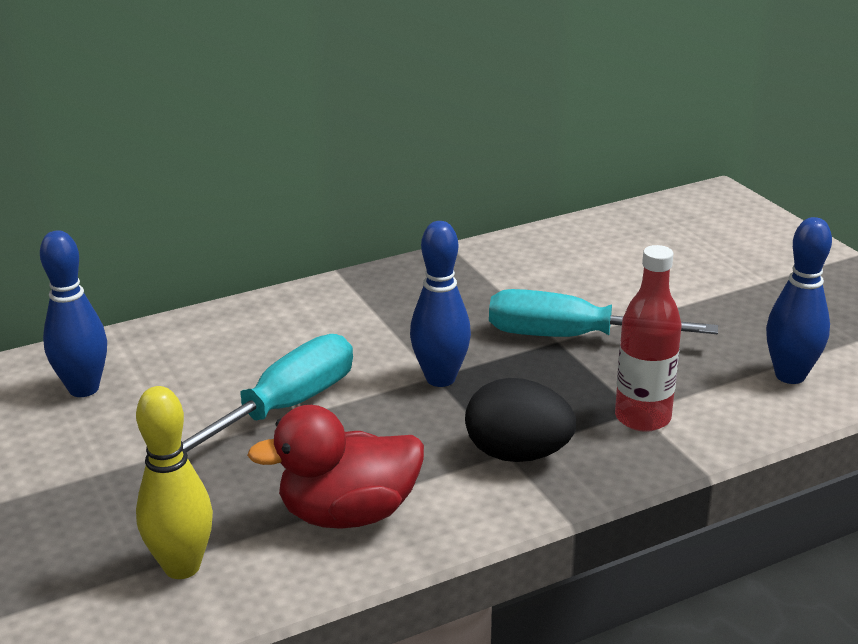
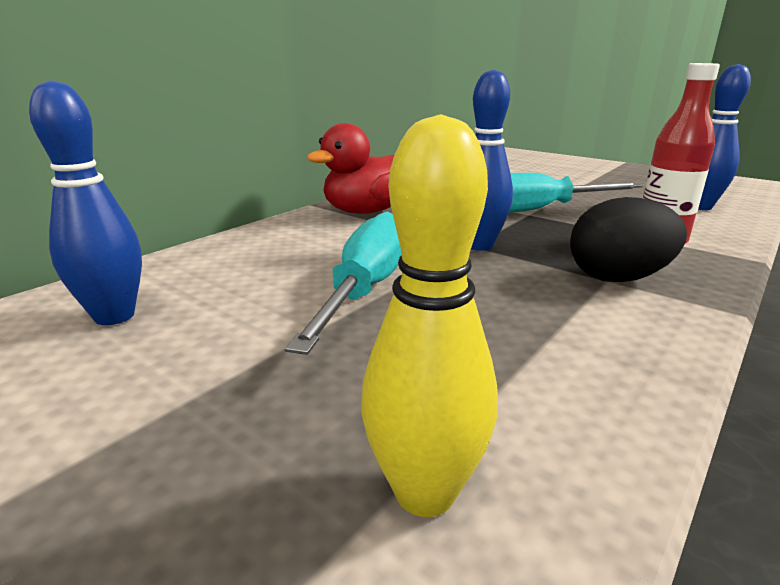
camera: 25 degrees left, 5 degrees down
(348, 514) = (550, 361): red duck -> red duck (366, 211)

